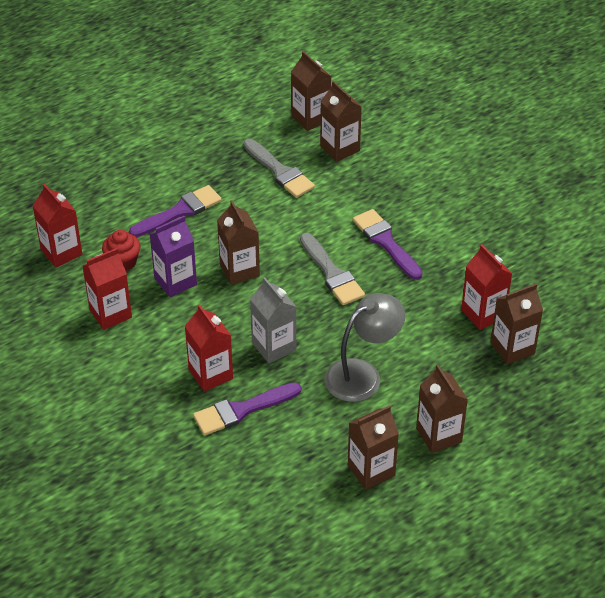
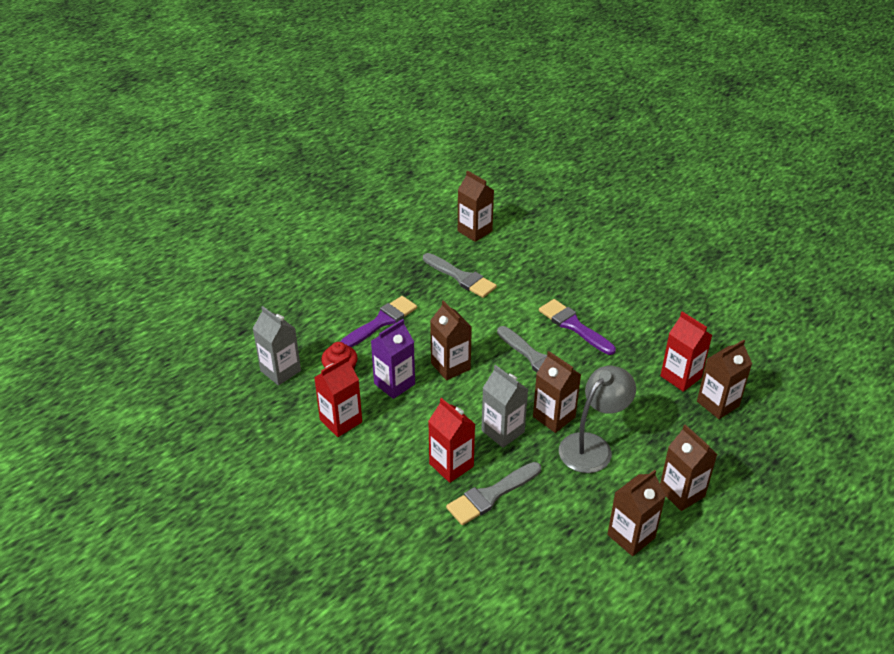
camera: 10 degrees left, 5 degrees down
(61, 252) = (280, 371): red carton -> grey carton
(242, 410) = (491, 495): purple brush -> grey brush
(340, 148) = (507, 253): brown carton -> brown carton (554, 417)

